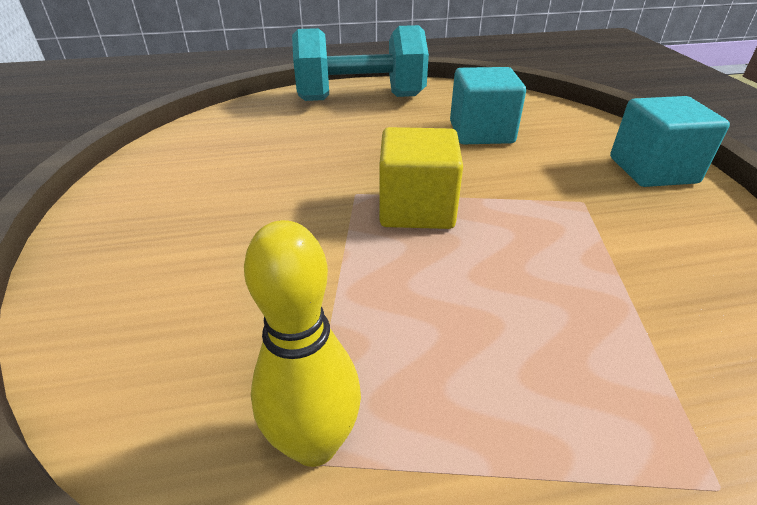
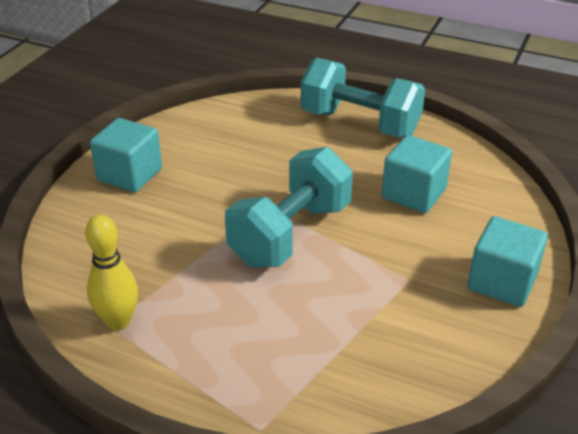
camera: 35 degrees right, 0 degrees up
(136, 224) = (130, 174): none -> turquoise cube
(416, 209) = (290, 234): yellow cube -> turquoise dumbbell

